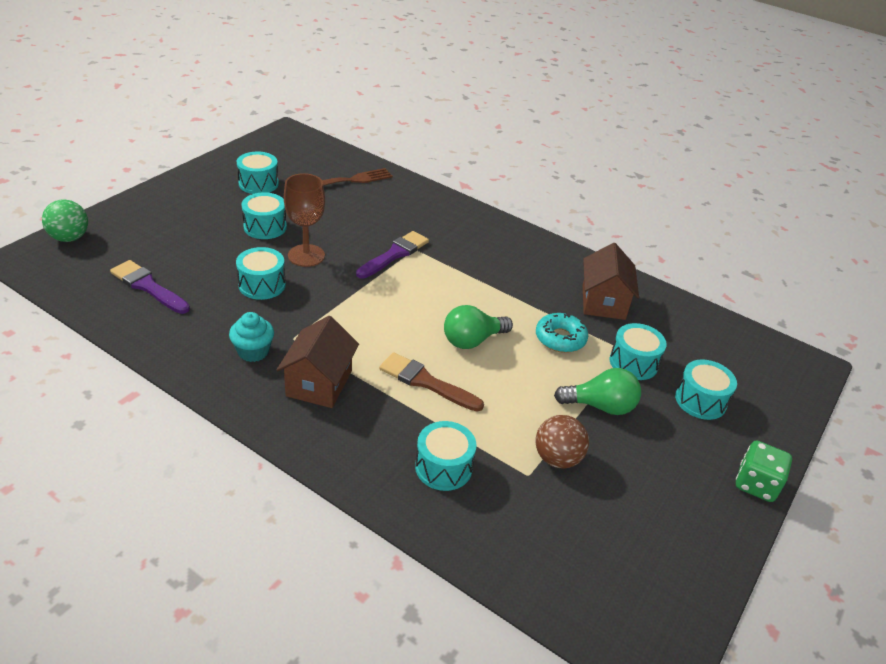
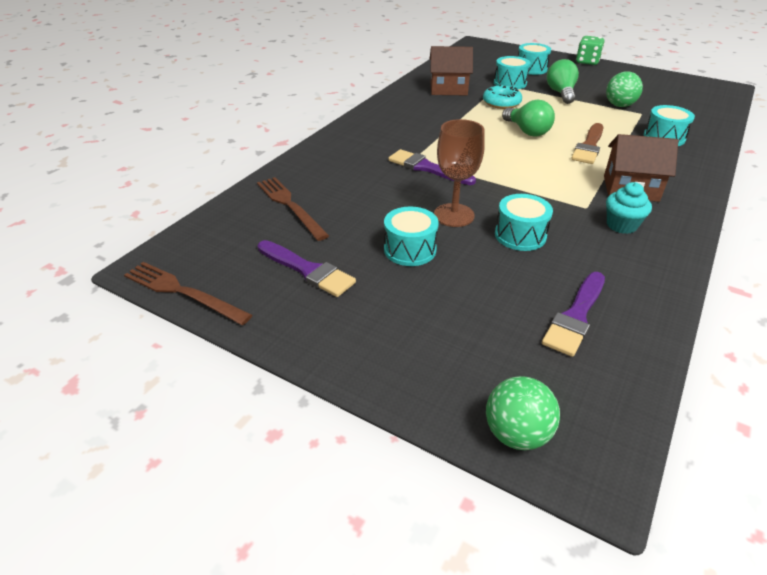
camera: 90 degrees left, 0 degrees up
(256, 142) = (182, 292): none -> brown fork
(258, 184) = (307, 270): turquoise drum -> purple brush
(557, 458) = (619, 105): brown ball -> green ball

